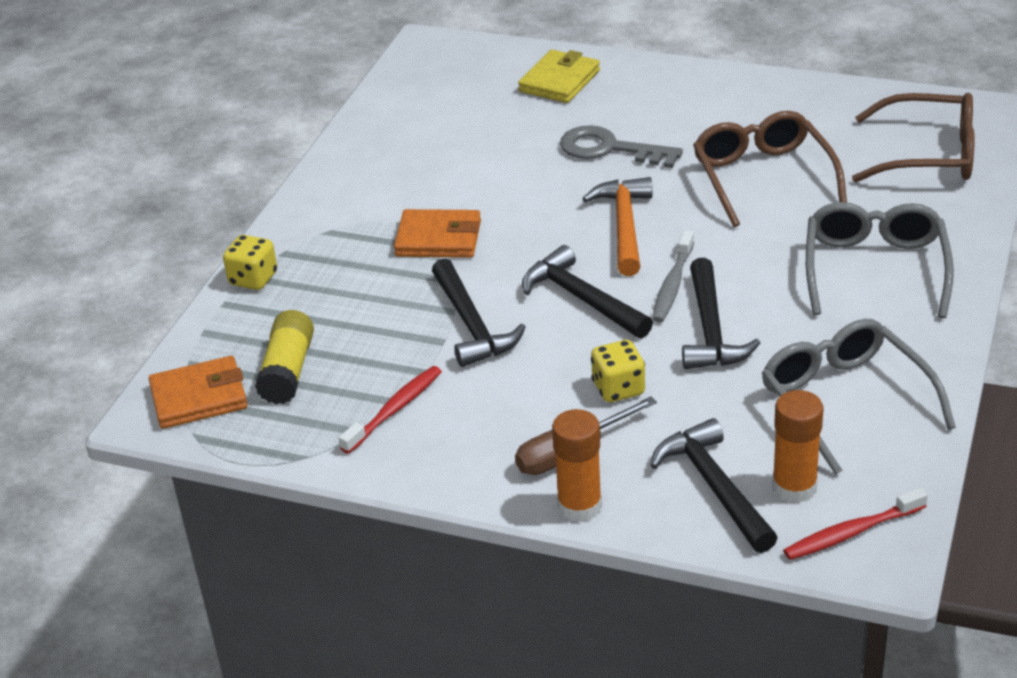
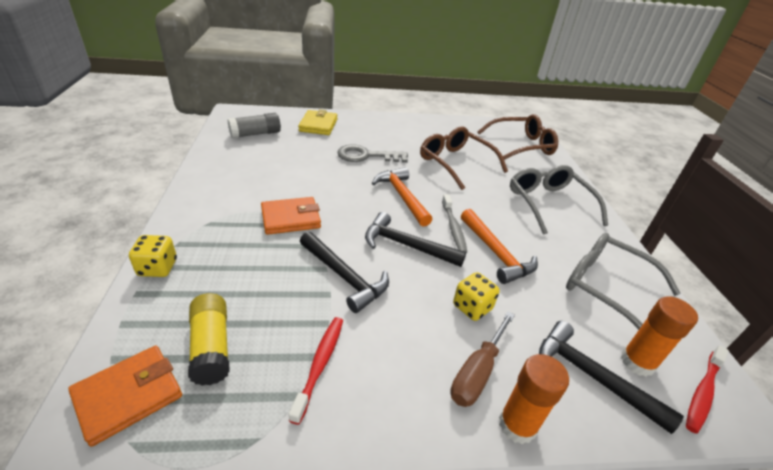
camera: 30 degrees left, 0 degrees up
(446, 92) = (255, 134): none -> grey glue stick
(710, 329) = (495, 253): black hammer -> orange hammer

